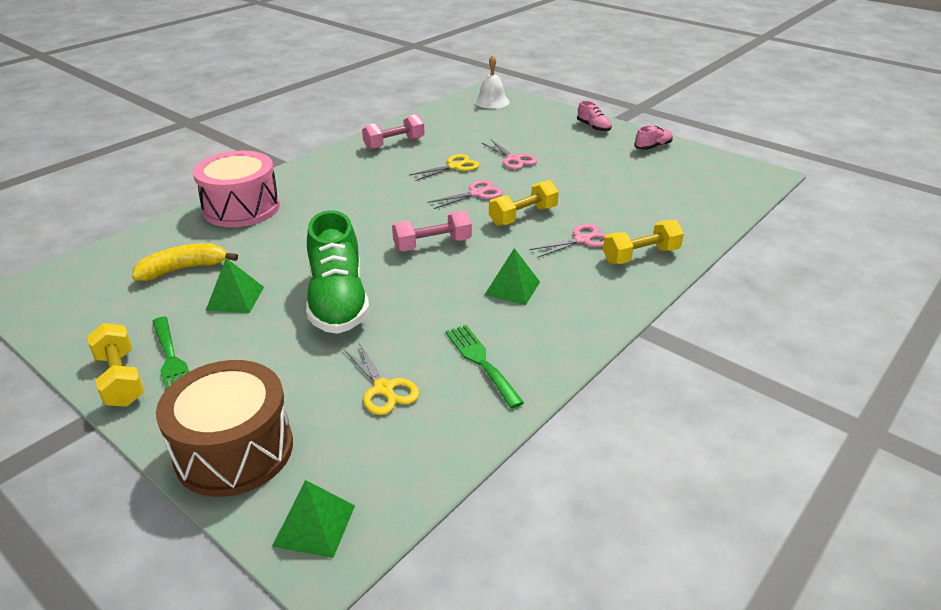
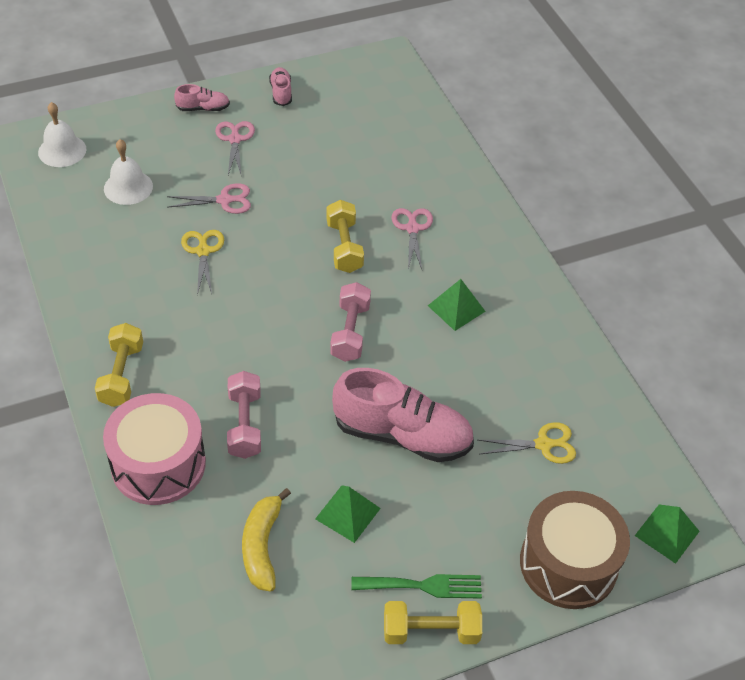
camera: 65 degrees left, 15 degrees up
(338, 301) = (402, 435): green shoe -> pink shoe
(394, 144) = (103, 278): pink dumbbell -> pink dumbbell (245, 424)
(476, 193) = (276, 260): pink scissors -> pink scissors (235, 139)
(481, 361) = (542, 371): green fork -> none
(485, 127) = (128, 187): none -> white bell
(640, 256) = (461, 206): yellow dumbbell -> yellow dumbbell (121, 375)

